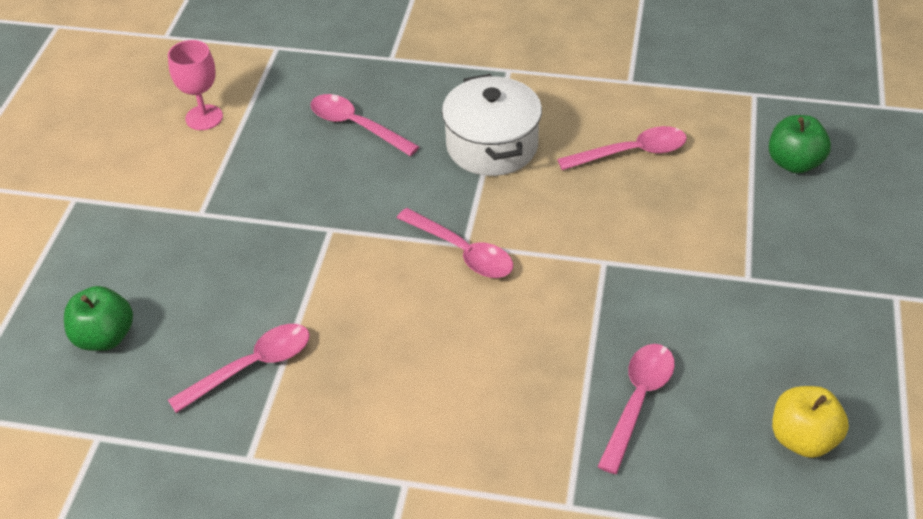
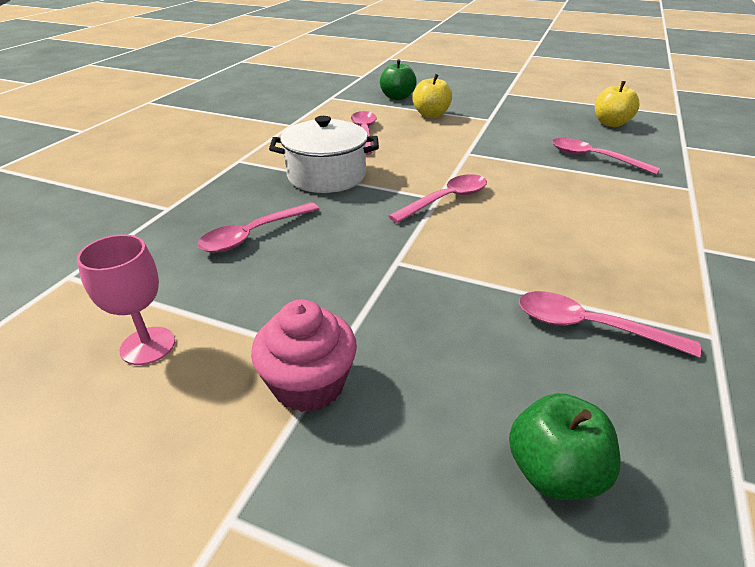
camera: 80 degrees left, 10 degrees down
(173, 206) = (309, 384): none -> pink cupcake
(251, 367) = (589, 327): pink spoon -> pink spoon turned 45 degrees counterclockwise
(733, 210) = (431, 115): none -> yellow apple

